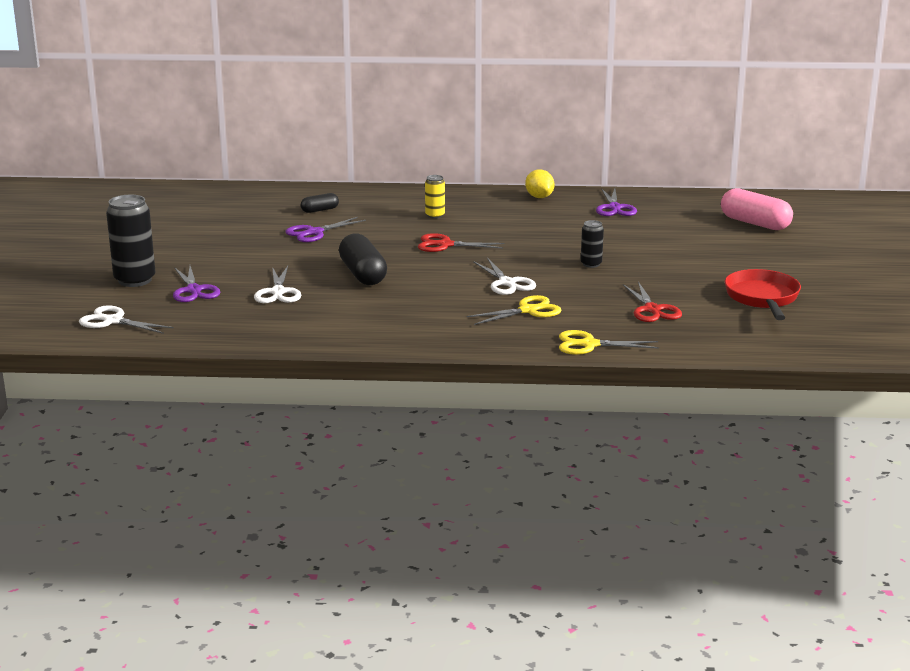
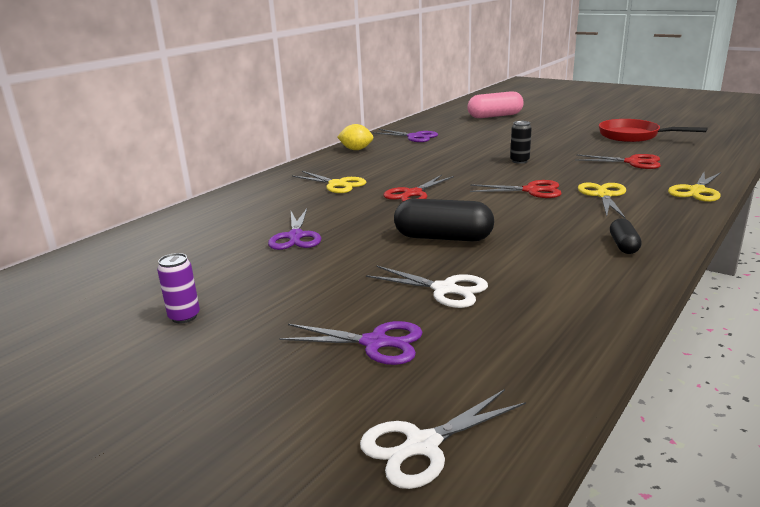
camera: 55 degrees left, 0 degrees up
(135, 280) = (278, 383): black can -> none
(177, 240) = (184, 316): none -> purple can
(320, 210) = (239, 222): black capsule -> black capsule (623, 245)
(435, 215) = (337, 184): yellow can -> yellow scissors
(507, 283) = (531, 190): white scissors -> red scissors

